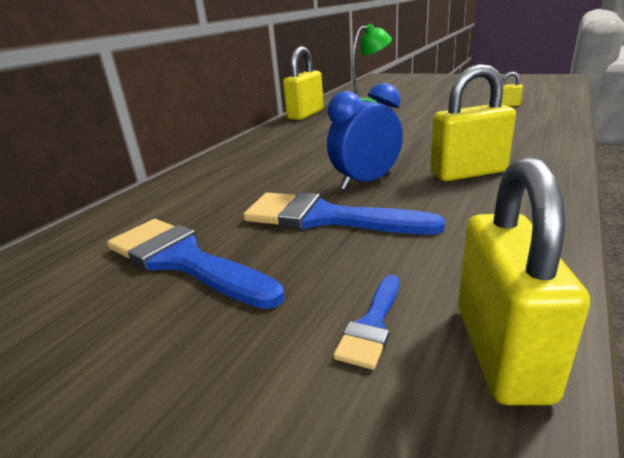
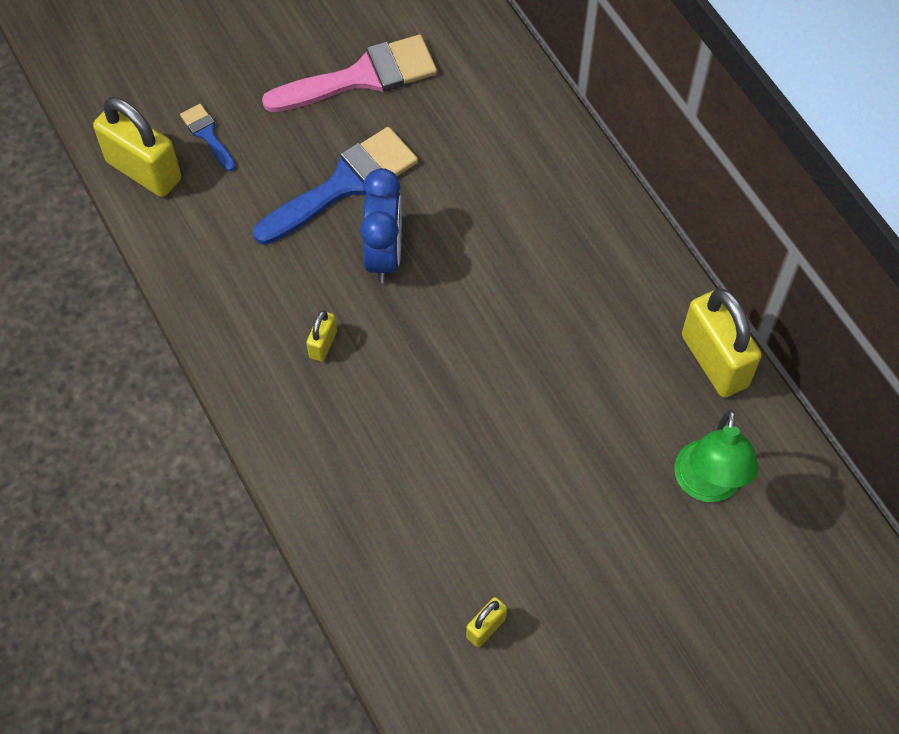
camera: 120 degrees right, 35 degrees up
(183, 260) = (362, 77): blue brush -> pink brush
(468, 173) = (323, 344): yellow padlock -> yellow padlock, size x0.48

